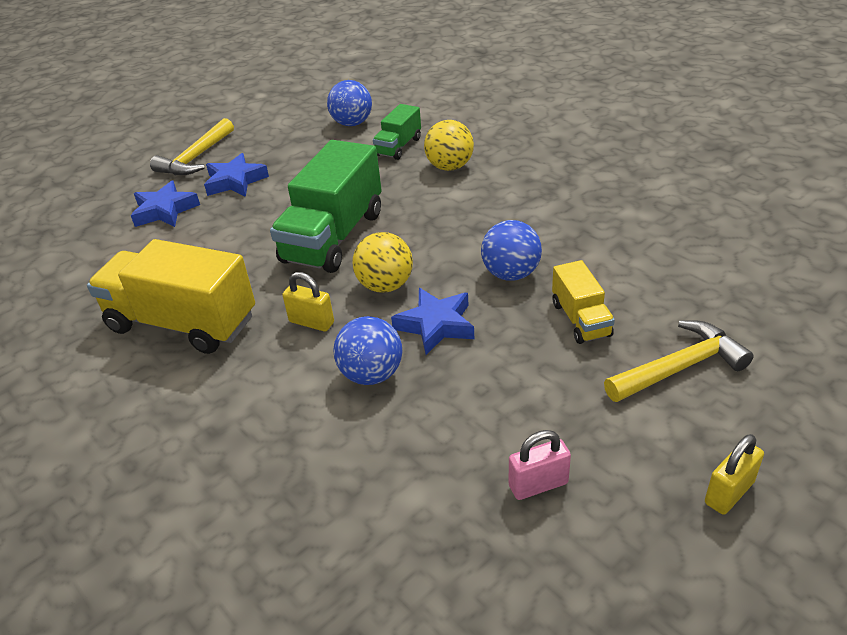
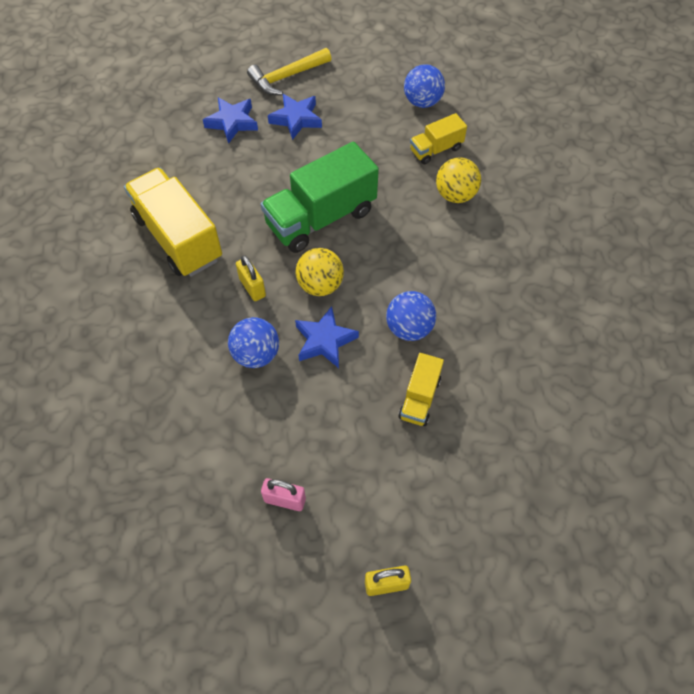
camera: 30 degrees right, 20 degrees up
(398, 146) = (436, 149): green truck -> yellow truck
(680, 367) = (446, 479): yellow hammer -> none

